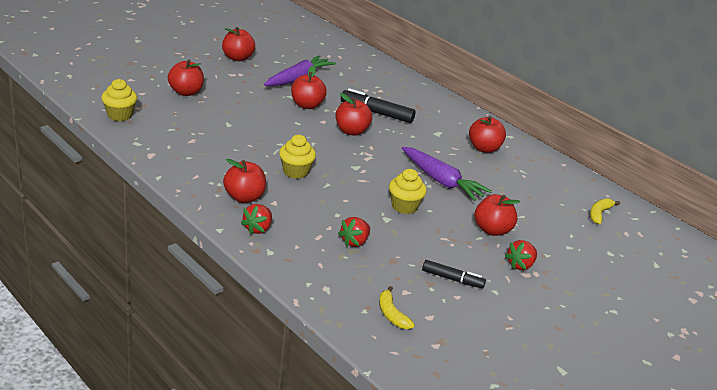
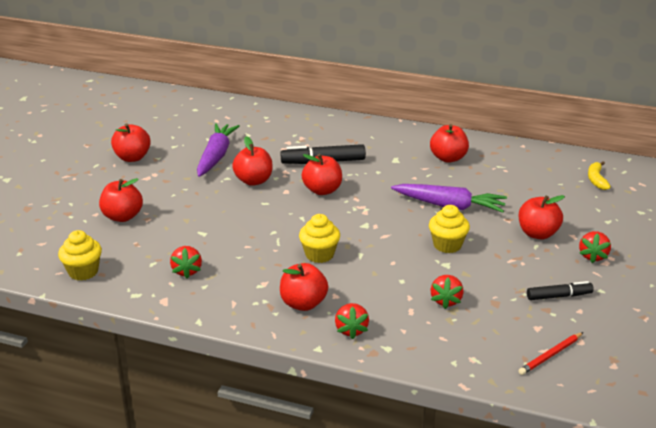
camera: 25 degrees left, 0 degrees up
(188, 143) = (187, 271): none -> red strawberry
(391, 314) = (551, 355): yellow banana -> red pencil

